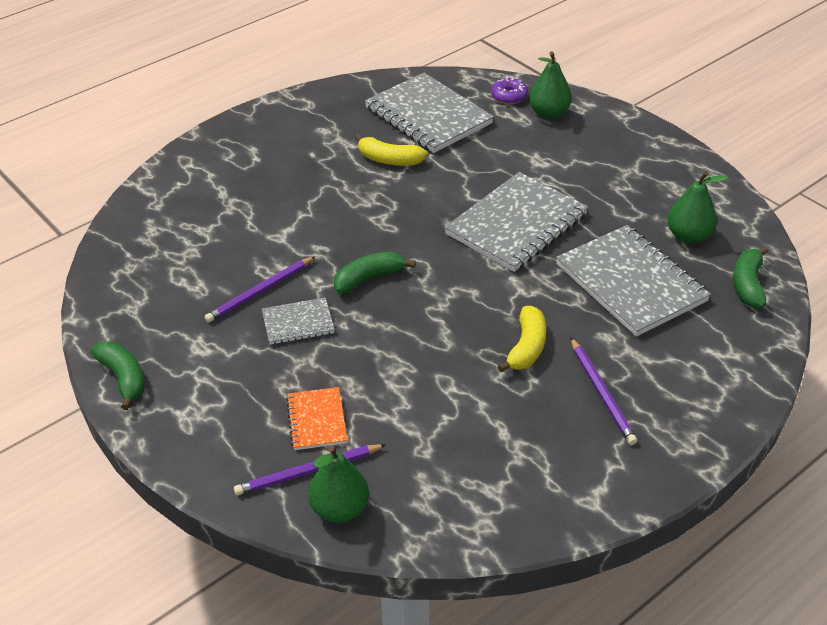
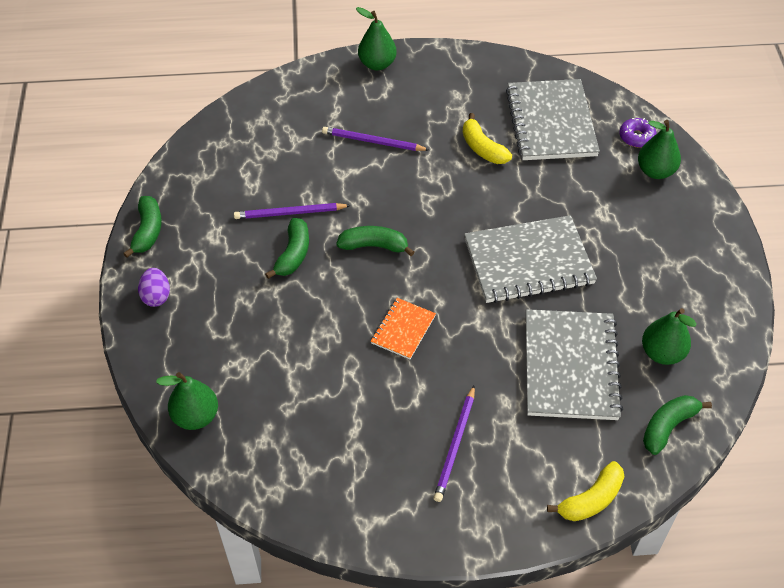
camera: 35 degrees right, 10 degrees up
(191, 429) = (156, 296): none -> purple egg
(224, 138) = (377, 64): none -> green pear
(298, 323) = (293, 254): grey notebook -> green banana
(308, 472) = (200, 375): purple pencil -> purple pencil (373, 141)
(316, 420) = (239, 339): orange notebook -> orange notebook (403, 329)
(526, 347) = (435, 373): yellow banana -> yellow banana (591, 499)

